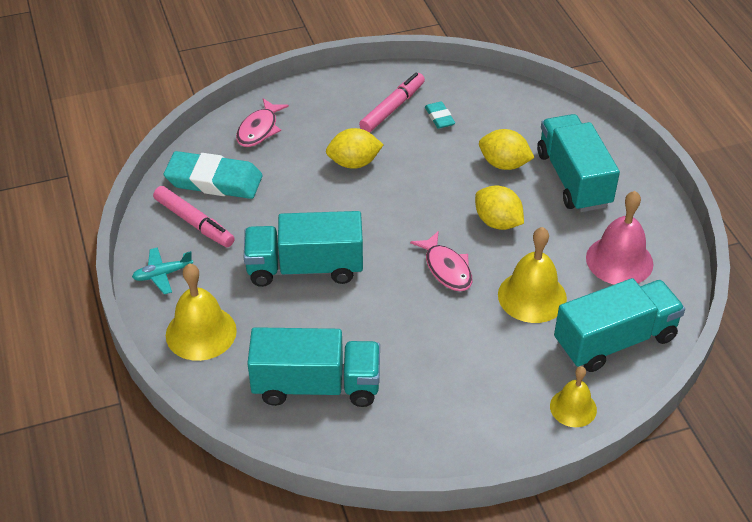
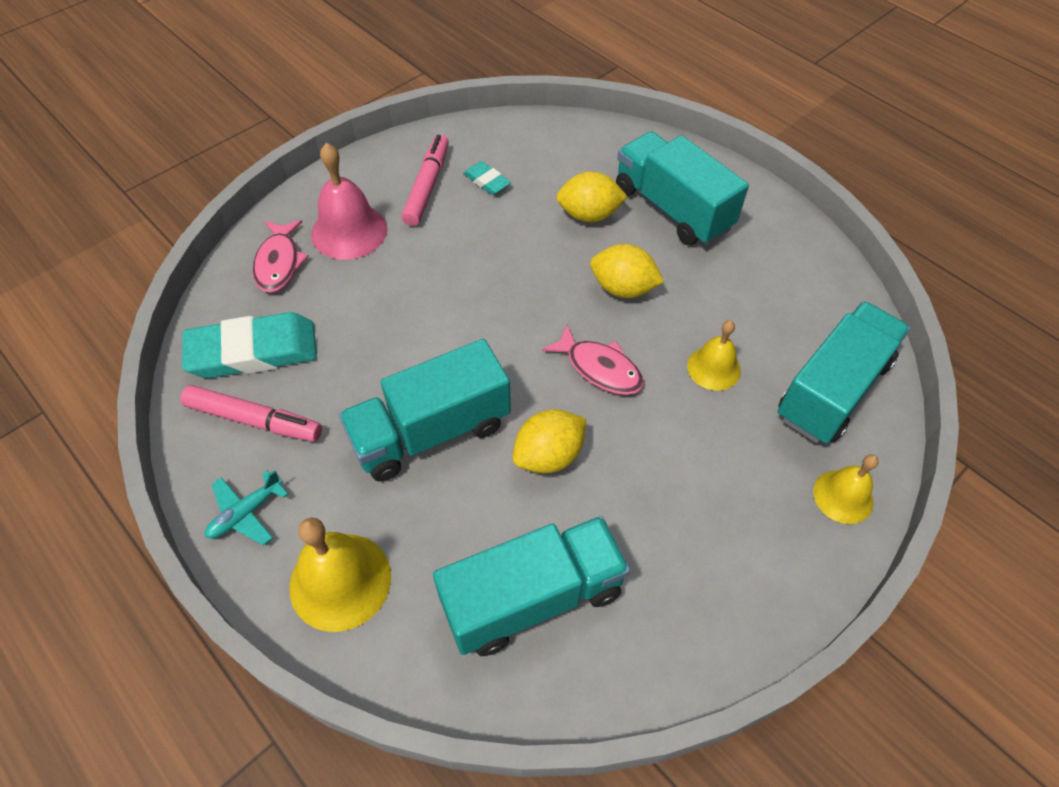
camera: 25 degrees left, 10 degrees up
(354, 163) = (418, 269): yellow lemon -> yellow lemon (549, 455)
(532, 296) = (713, 368): yellow bell -> yellow bell, size x0.63
(619, 260) = (777, 289): pink bell -> pink bell (349, 231)

